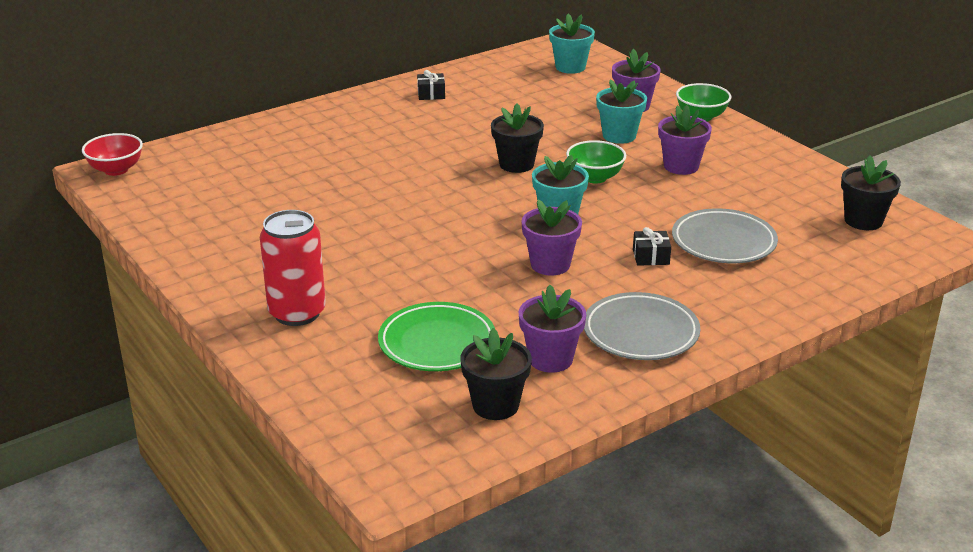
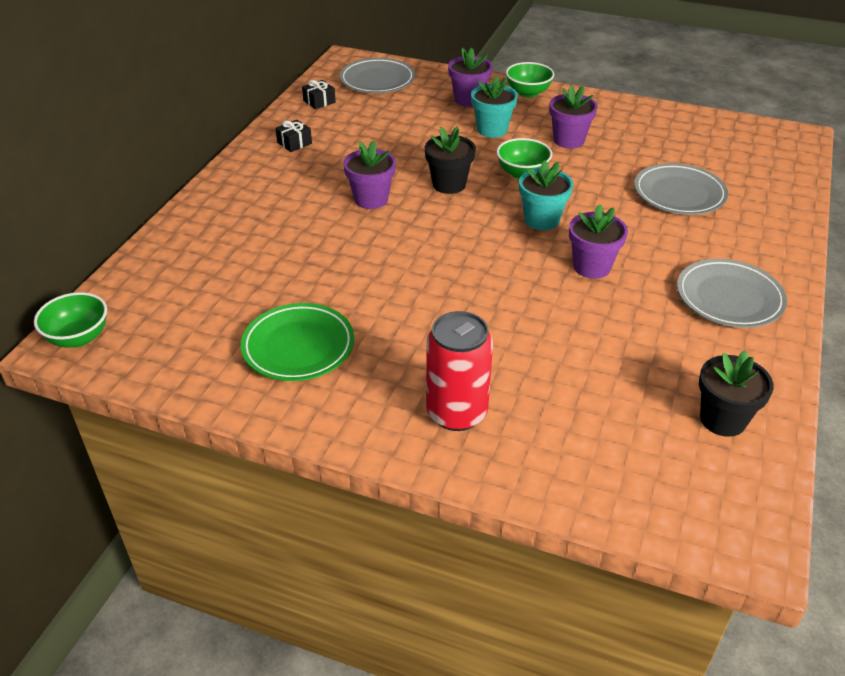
camera: 35 degrees left, 10 degrees up
(116, 170) = (78, 338): red bowl -> green bowl
(437, 343) = (606, 383): green plate -> green plate (298, 347)
(550, 359) = (703, 354): purple flower pot -> purple flower pot (371, 199)
(570, 67) = (377, 80): turquoise flower pot -> grey plate
(651, 257) = (650, 228): black gift -> black gift (319, 101)
(863, 221) = (737, 140): black flower pot -> none

